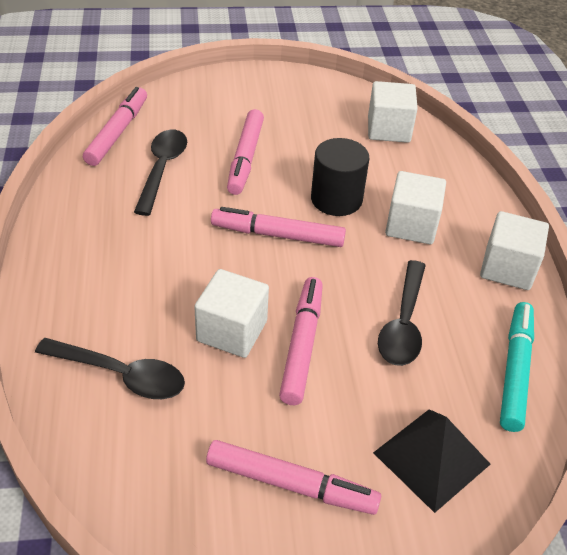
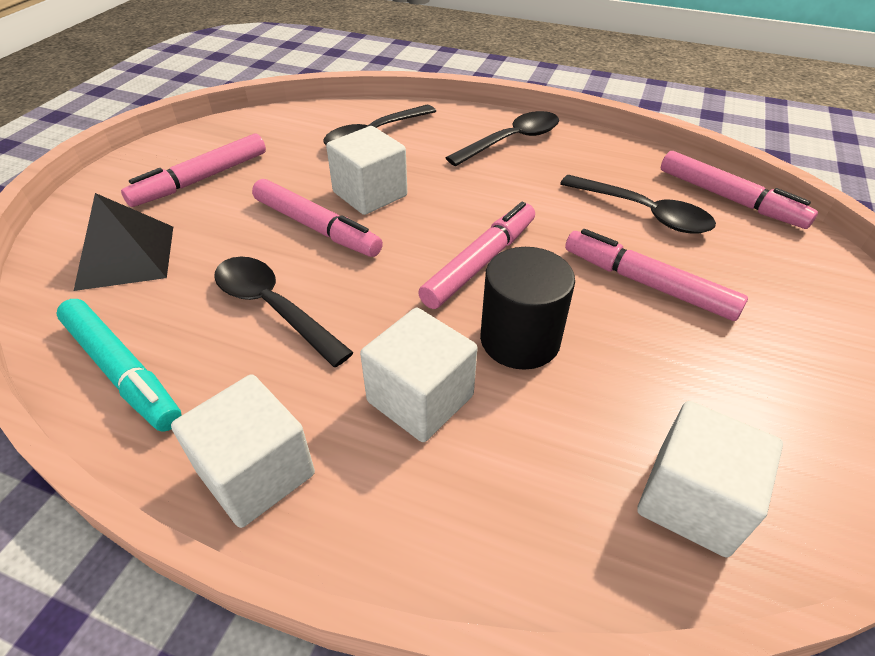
camera: 120 degrees right, 0 degrees up
(81, 265) = (511, 141): none -> black spoon

